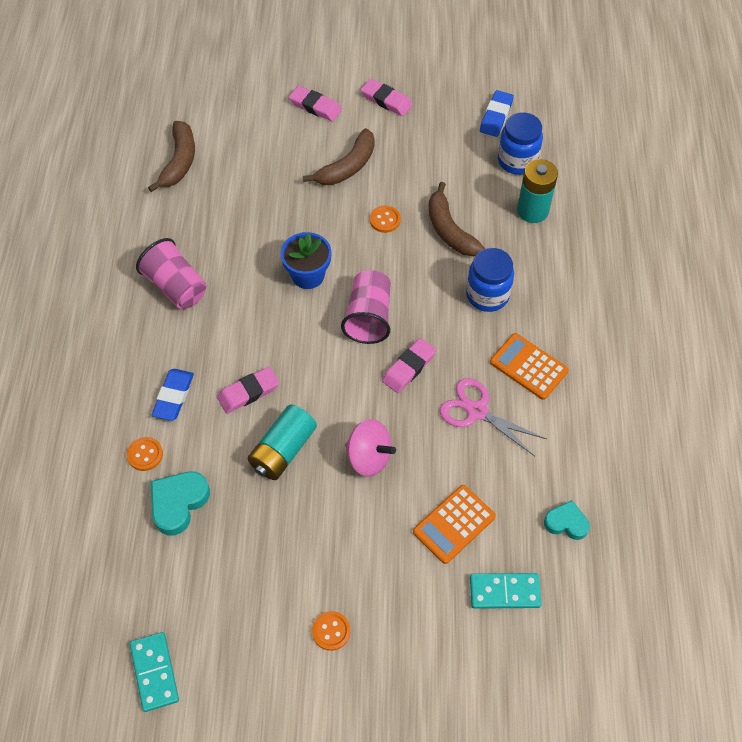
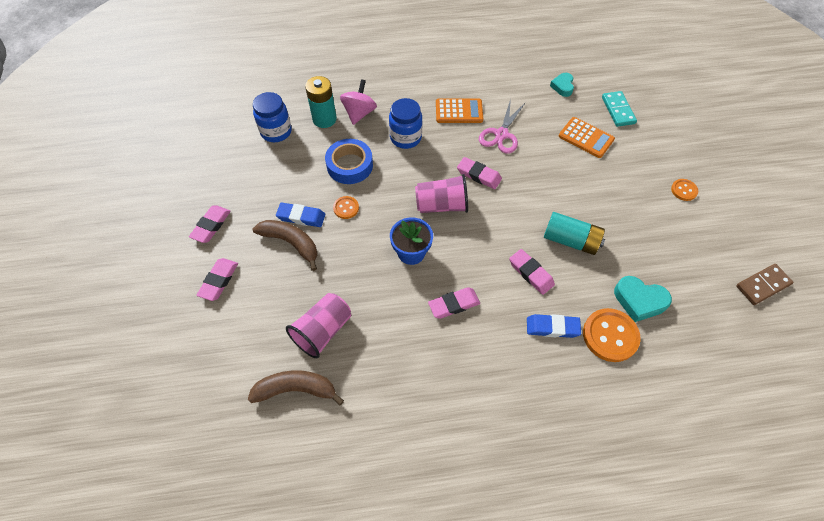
camera: 100 degrees left, 0 degrees up
(145, 454) = (610, 336): orange button -> orange button, size x1.87
(155, 672) = (762, 285): turquoise domino -> brown domino
(176, 286) = (444, 353): pink cup -> pink cup (322, 331)
(230, 305) = (454, 304): none -> pink eraser
(369, 457) = (556, 188): pink spinning top -> pink spinning top (359, 113)
(450, 230) = (350, 165): brown banana -> blue tape
(496, 116) = (229, 148): blue eraser -> blue eraser (301, 217)
(528, 366) = (459, 111): orange calculator -> orange calculator turned 120 degrees counterclockwise

